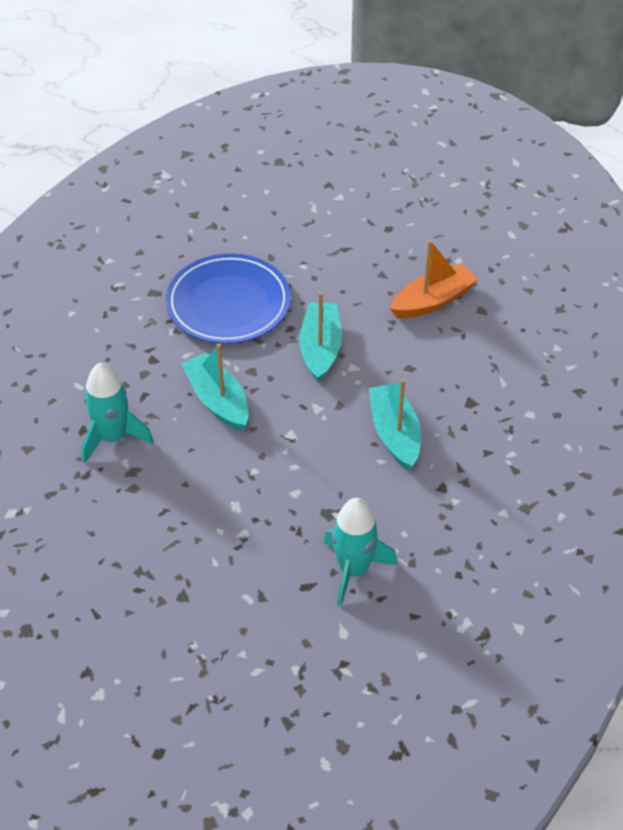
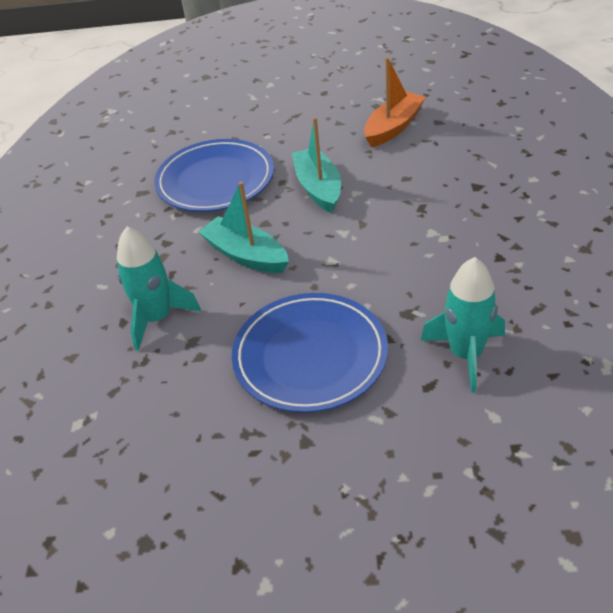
camera: 15 degrees left, 5 degrees down
(224, 522) = (310, 356): none -> blue plate
(395, 434) = (427, 230): turquoise boat -> none

